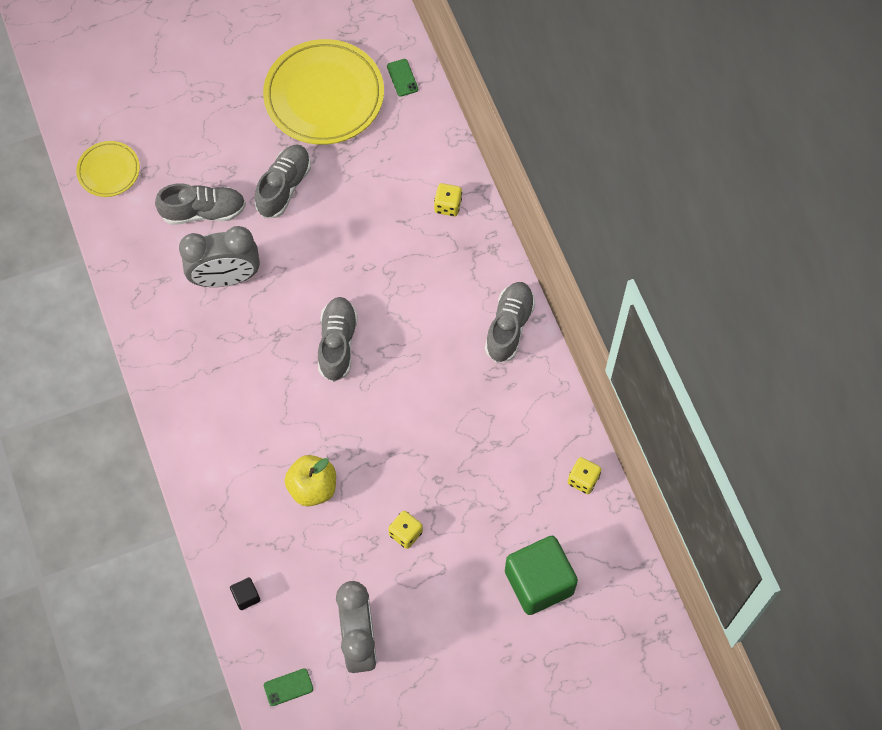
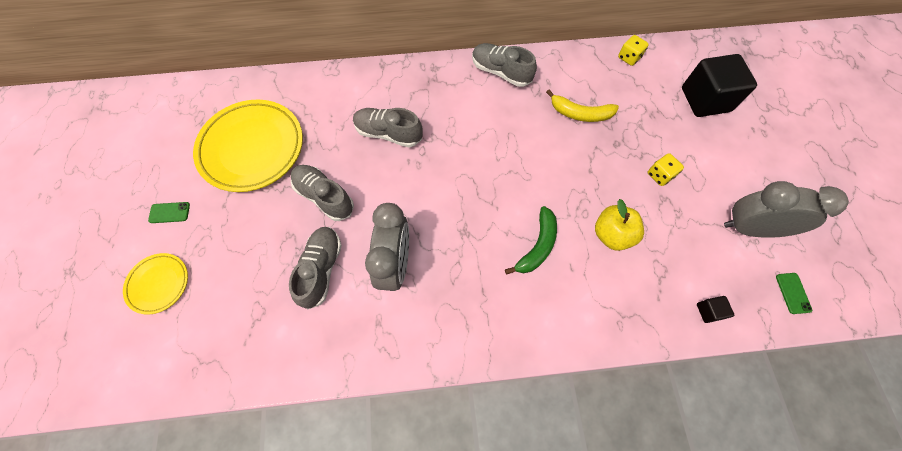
camera: 75 degrees left, 0 degrees up
(109, 171) = (239, 352): yellow plate -> yellow plate (158, 284)
(279, 412) = (537, 246): none -> green banana
(337, 343) = (484, 187): grey shoe -> grey shoe (388, 133)
(402, 78) = (264, 91): green phone -> green phone (169, 212)
(447, 205) = (388, 87): yellow dice -> none
(471, 431) = (580, 113): none -> yellow banana
(539, 582) = (705, 100): green cube -> black cube

